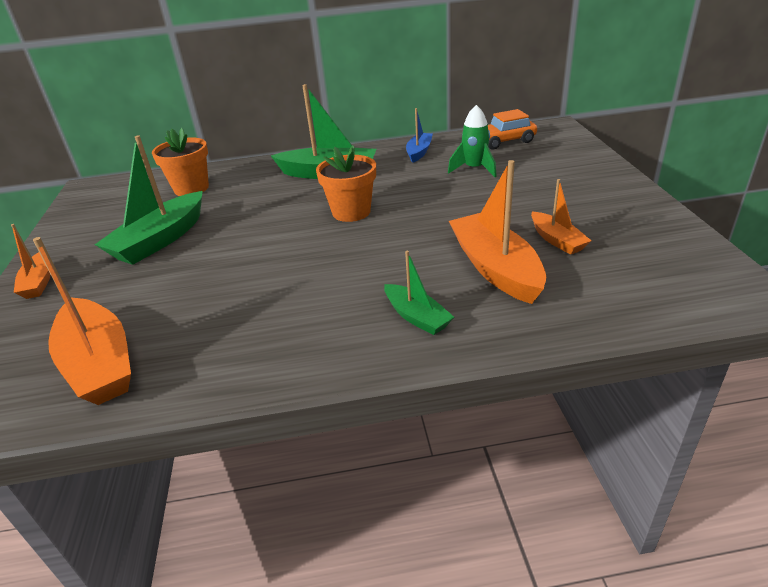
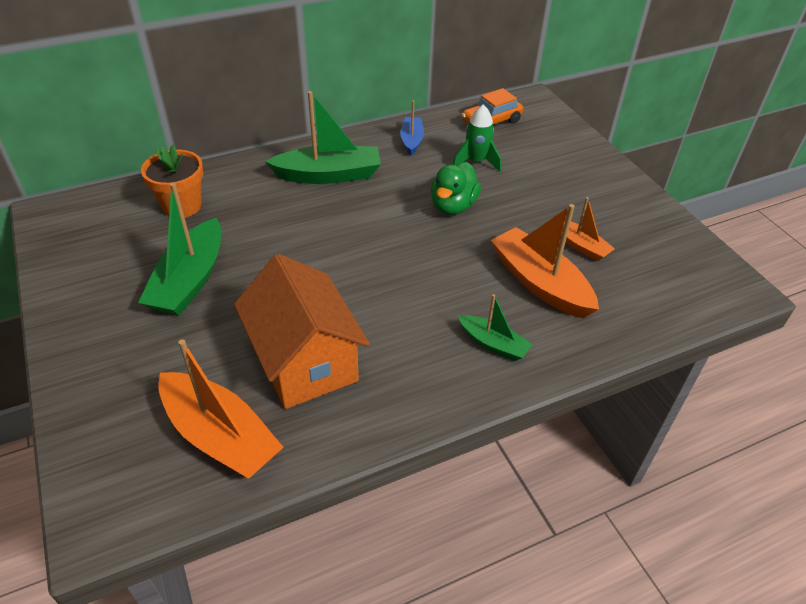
camera: 20 degrees left, 10 degrees up
(39, 282) = (83, 351): orange boat -> none
(217, 311) = (305, 361): none -> orange house
(351, 212) = (378, 227): orange flower pot -> none
(433, 200) = (453, 206): none -> green duck

